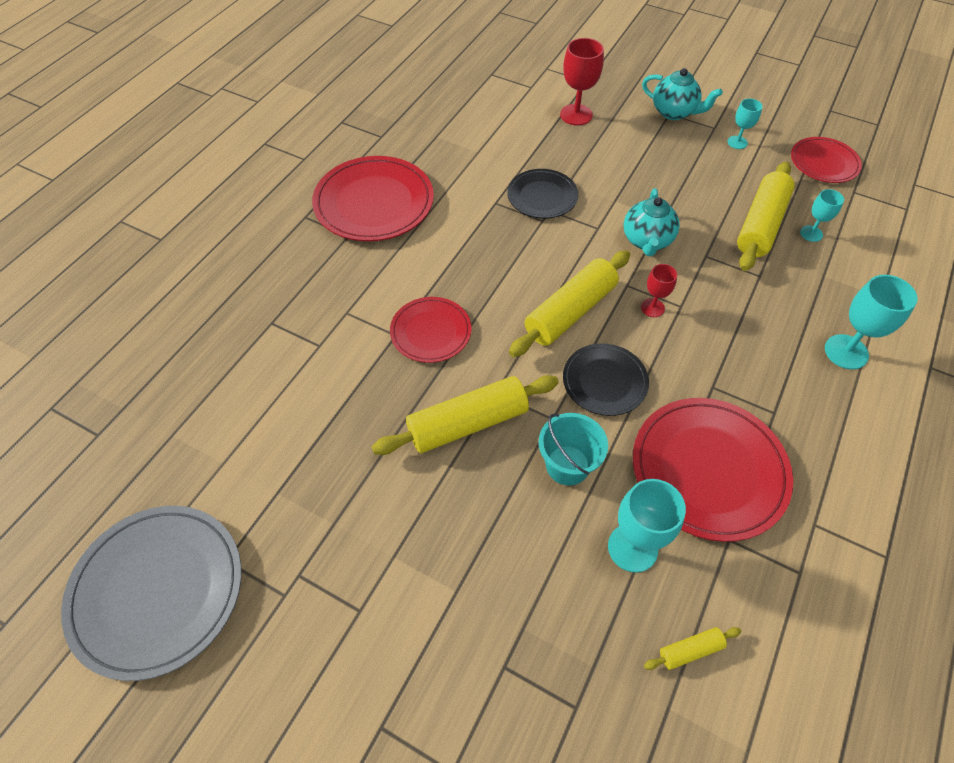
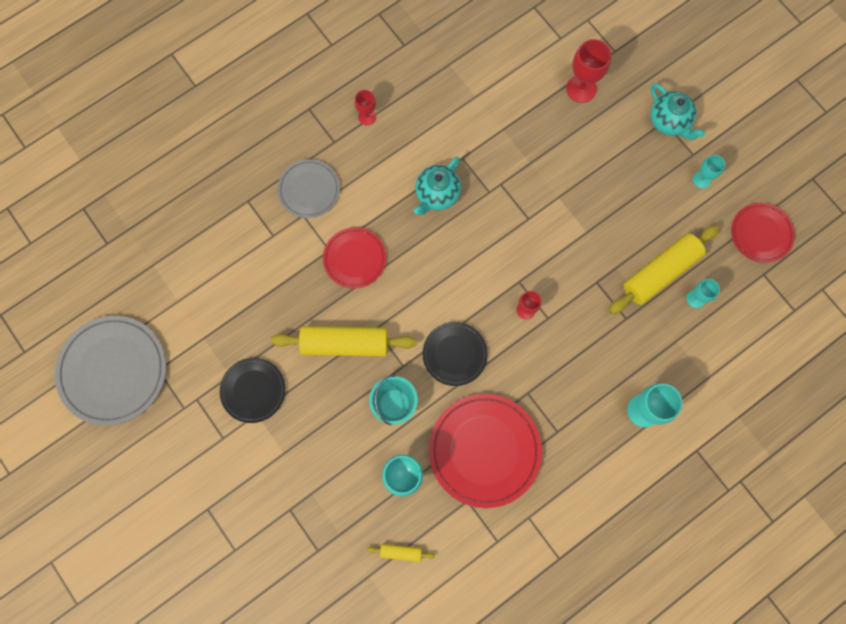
camera: 25 degrees right, 20 degrees up
(341, 286) = (309, 190): none -> grey plate
(374, 203) = (367, 117): red plate -> red goblet
(542, 196) = (502, 167): black plate -> black plate (253, 390)
(570, 312) = (463, 286): yellow rolling pin -> none
(647, 241) = (559, 248): turquoise teapot -> turquoise teapot (437, 194)

